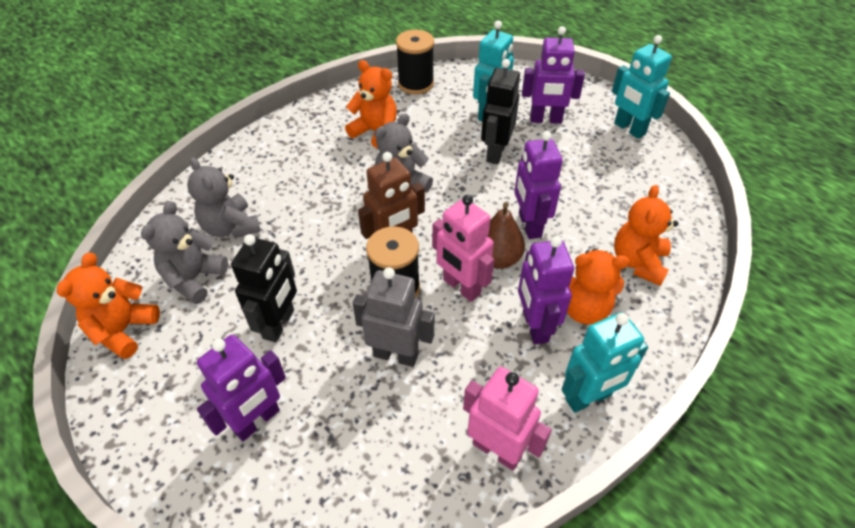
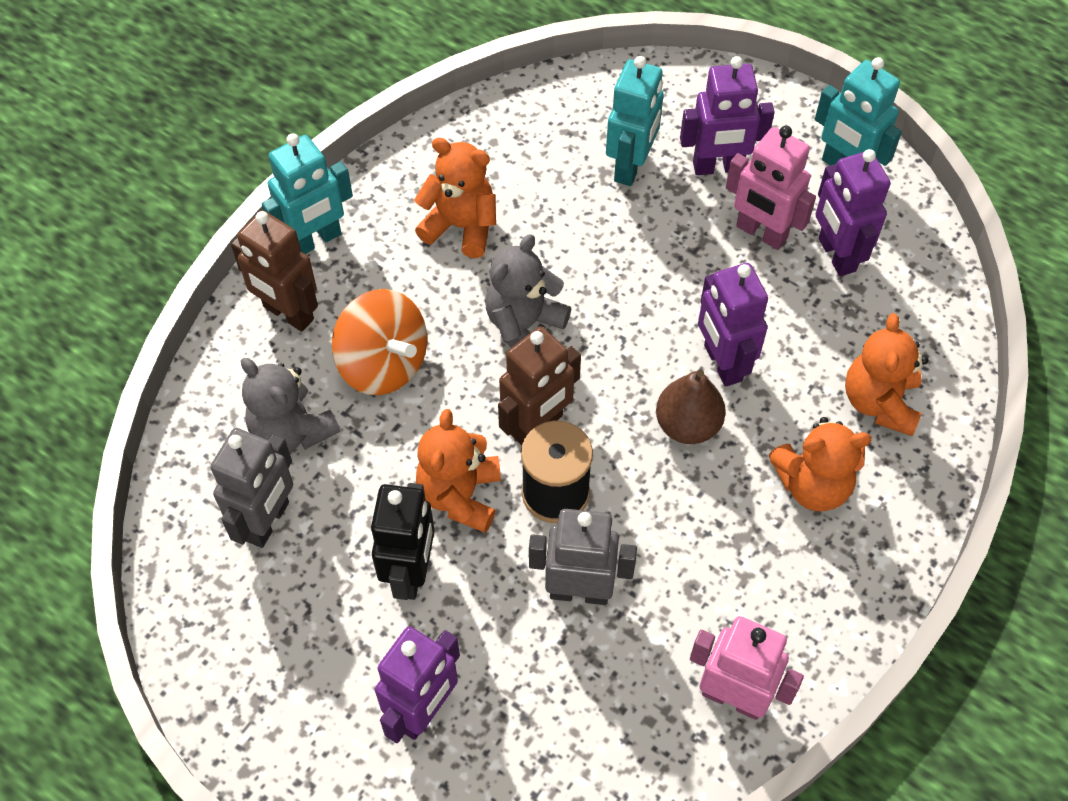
camera: 10 degrees left, 10 degrees up
(123, 330) = (198, 615): orange teddy bear -> orange teddy bear (460, 495)
(194, 278) = (268, 521): grey teddy bear -> grey robot
(253, 164) = (288, 313): none -> brown robot
(303, 198) = (383, 363): none -> orange spinning top
(416, 84) = (501, 120): black spool -> none
(461, 287) = (645, 477): pink robot -> pink robot (761, 233)
(495, 153) = (652, 241): black robot -> none
(534, 326) = (753, 521): purple robot -> purple robot (836, 255)
(588, 398) = (835, 611): turquoise robot -> turquoise robot (316, 240)

